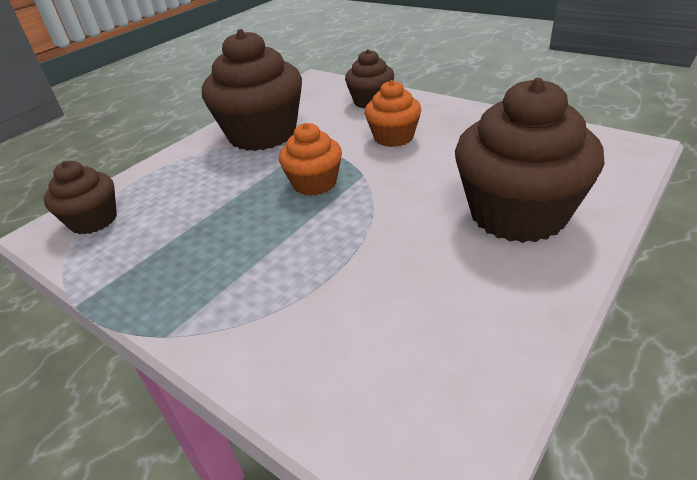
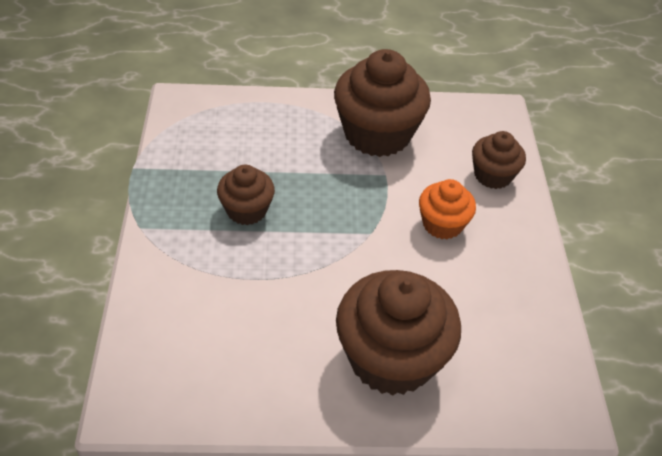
camera: 45 degrees right, 10 degrees up
(93, 220) = (205, 115): brown cupcake -> brown cupcake (246, 210)
(314, 183) = (335, 209): orange cupcake -> none

